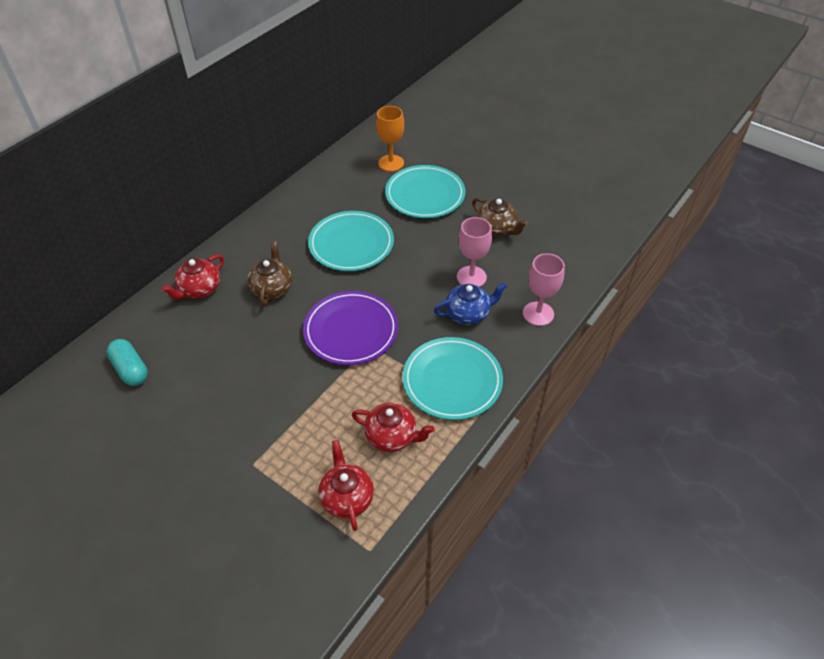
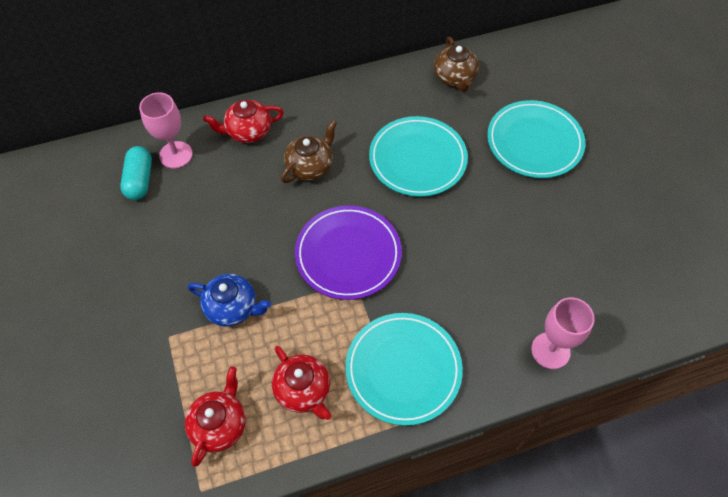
camera: 35 degrees right, 10 degrees up
(391, 163) = (526, 86): orange goblet -> none
(468, 314) = (476, 305): blue teapot -> blue teapot (232, 308)
(471, 277) = (511, 265): pink goblet -> pink goblet (176, 155)
(496, 229) = (582, 224): brown teapot -> brown teapot (454, 78)

